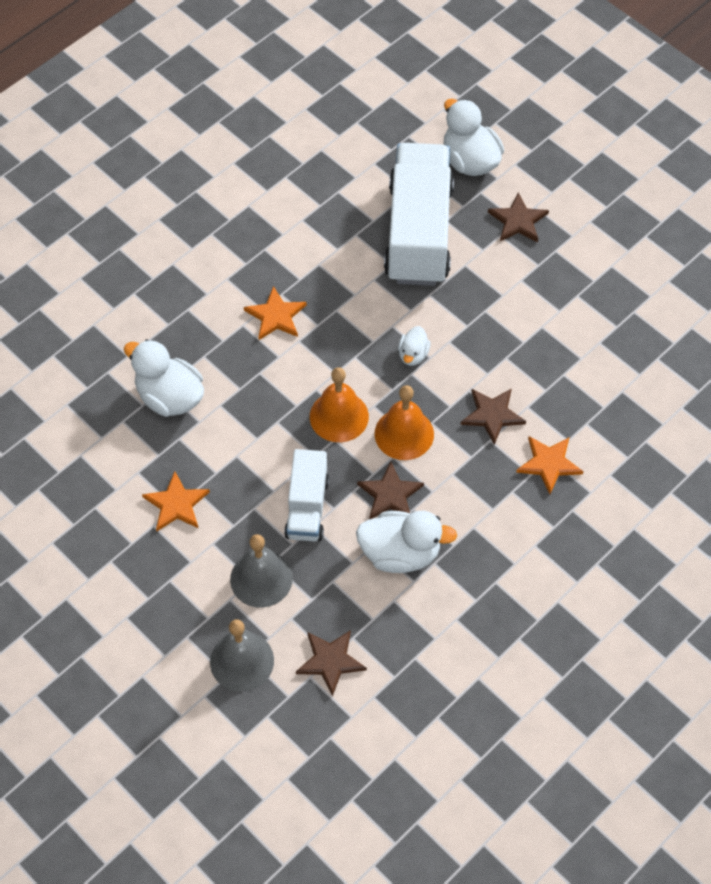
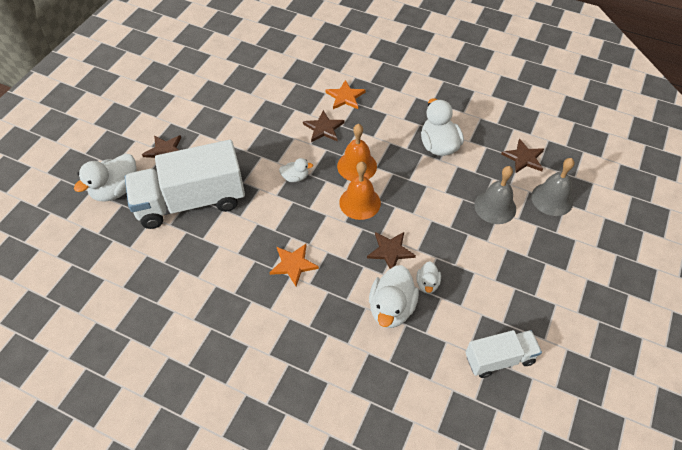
camera: 110 degrees left, 5 degrees down
(176, 504) = (472, 272): orange star -> none
(183, 447) = (427, 284): none -> white duck
(307, 507) = (434, 199): white truck -> white truck (499, 359)
(390, 494) = (402, 161): brown star -> brown star (390, 251)

